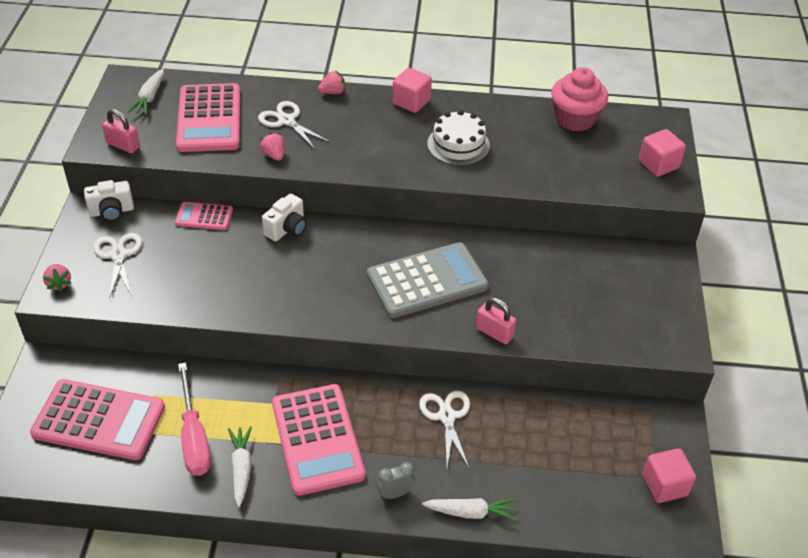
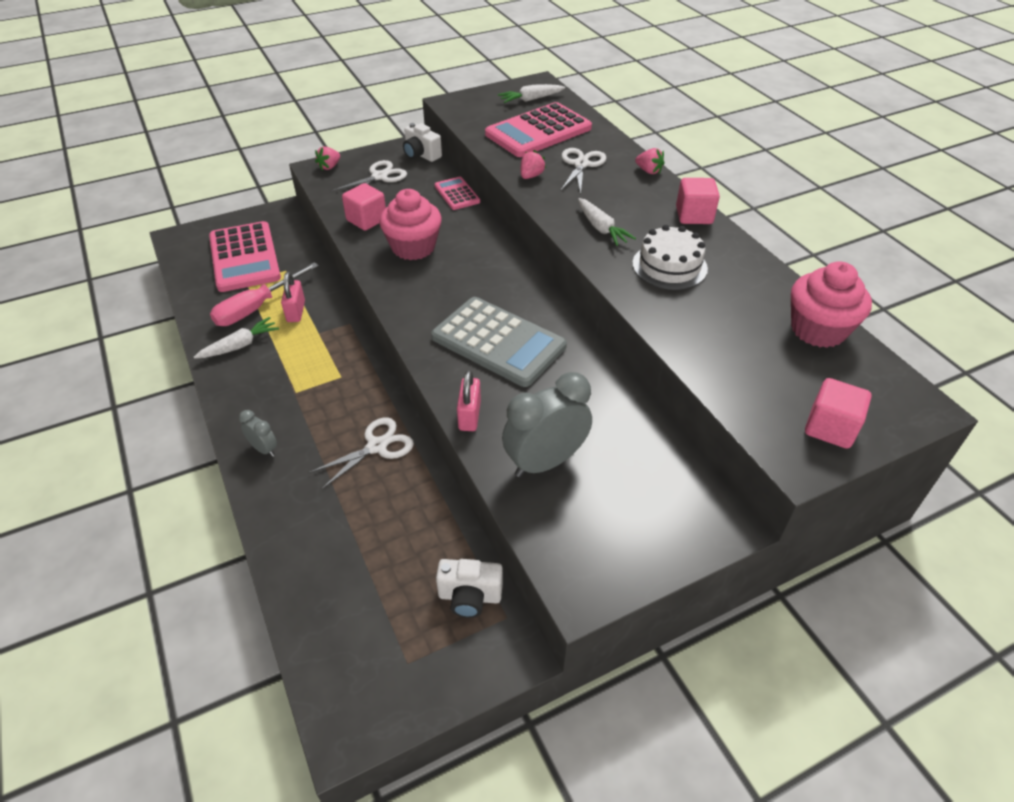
camera: 60 degrees right, 0 degrees up
(123, 145) = (465, 112): pink padlock -> pink padlock (296, 311)
(258, 278) = (413, 247): none -> pink cupcake
(287, 229) = (484, 238): white camera -> white camera (469, 597)
(317, 439) = (296, 374): pink calculator -> none
(471, 512) = (270, 513): white carrot -> white carrot (601, 228)
(566, 313) = (545, 462): none -> grey clock
(664, 485) = (401, 677): pink cube -> pink cube (366, 220)

